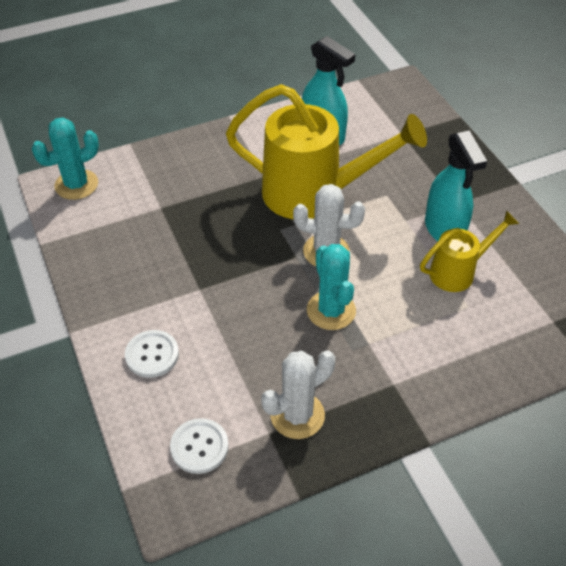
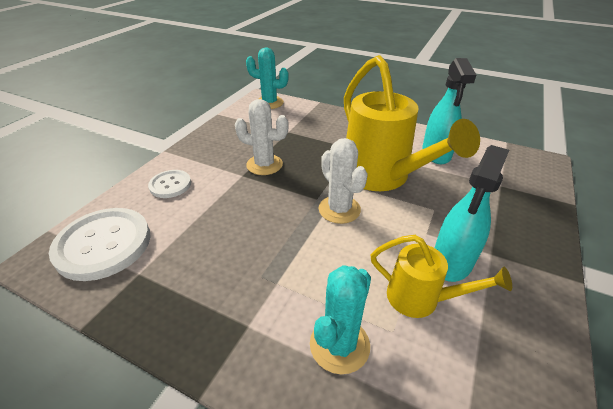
camera: 50 degrees right, 10 degrees down
(199, 447) = (103, 245): white button -> white button, size x1.84
(297, 415) = (167, 280): white cactus -> white cactus (264, 165)
(331, 310) = (287, 242): turquoise cactus -> turquoise cactus (339, 345)

